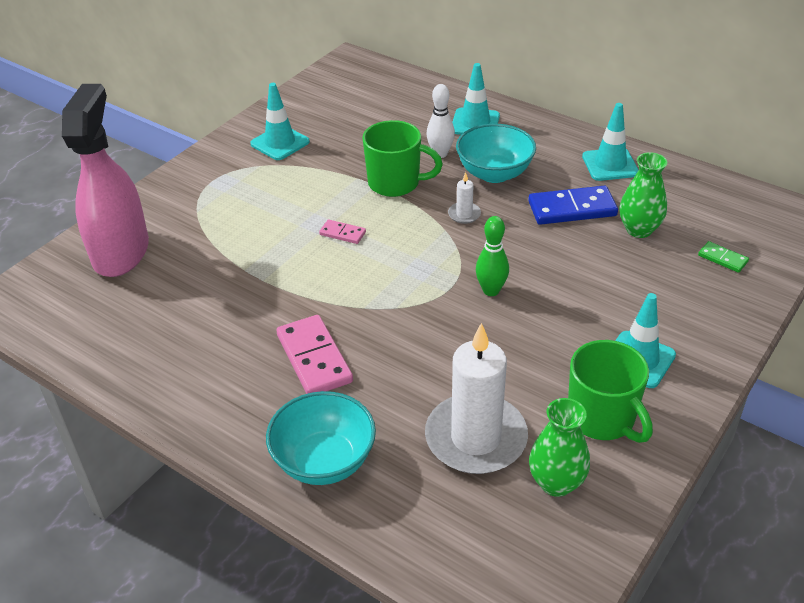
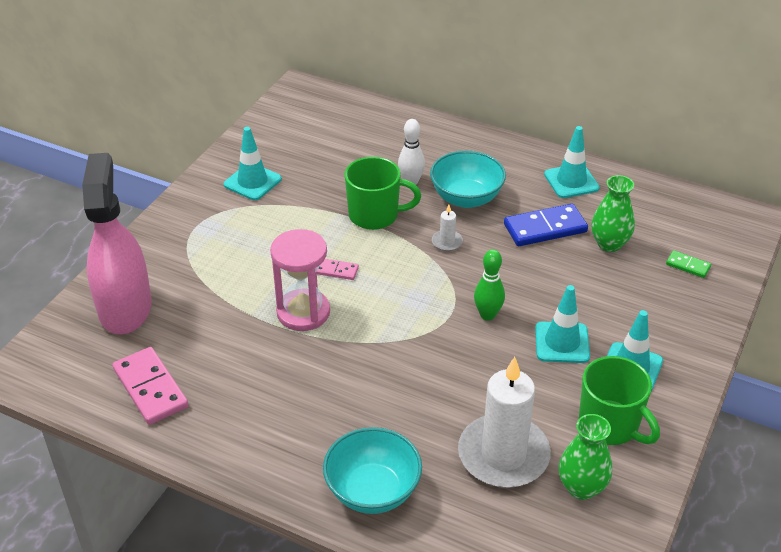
camera: 10 degrees left, 0 degrees up
(298, 271) = (303, 312): none -> pink hourglass
(314, 358) = (339, 396): pink domino -> pink domino (150, 388)
(475, 123) = (437, 147): turquoise traffic cone -> turquoise traffic cone (562, 343)

